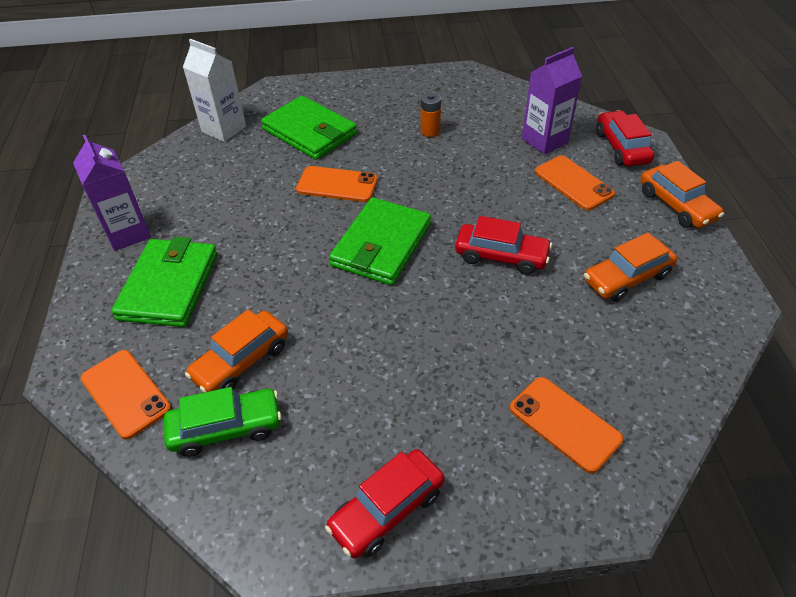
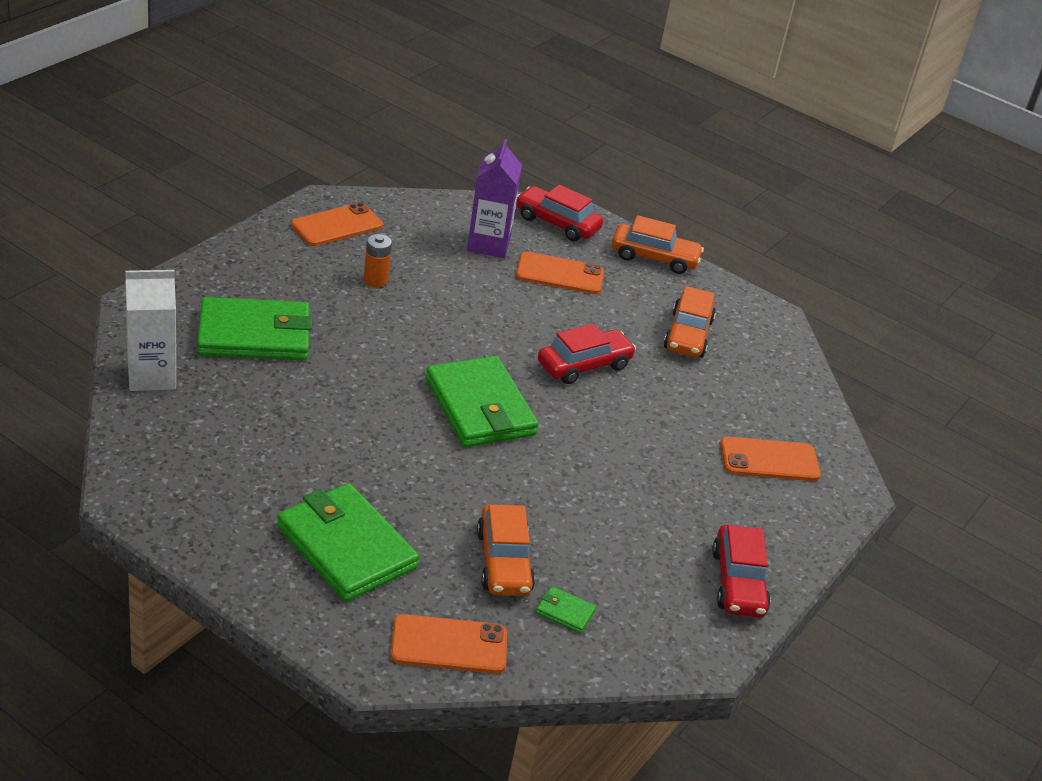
camera: 55 degrees left, 10 degrees down
(128, 233) = (223, 529): purple carton -> none
(226, 428) = (565, 612): green car -> green wallet
(337, 185) = (362, 374): orange phone -> orange phone (337, 225)

